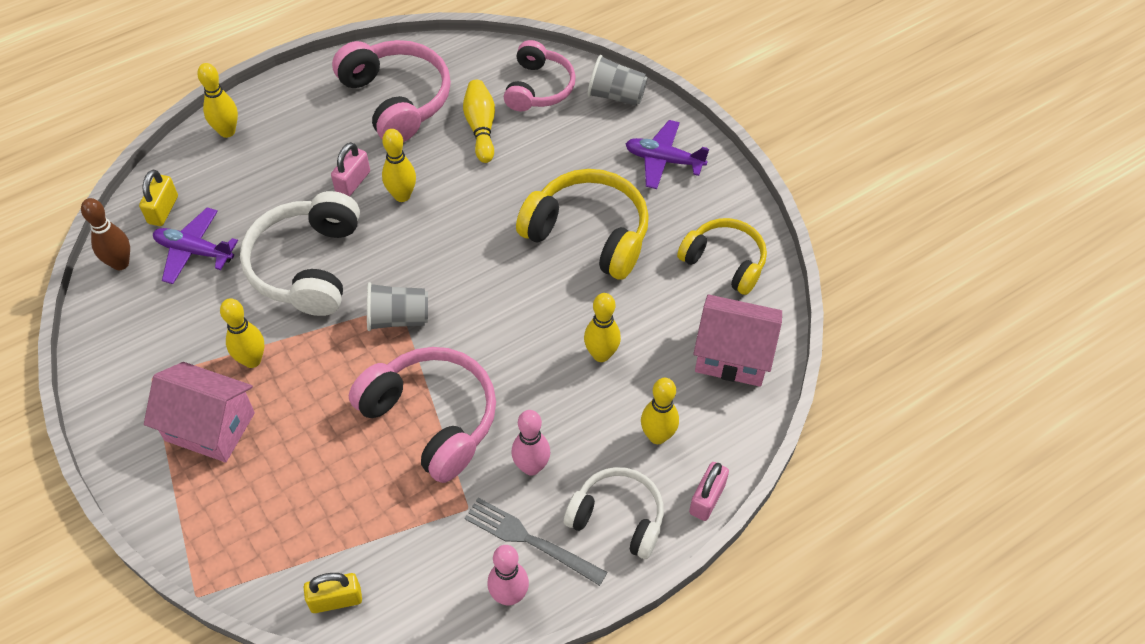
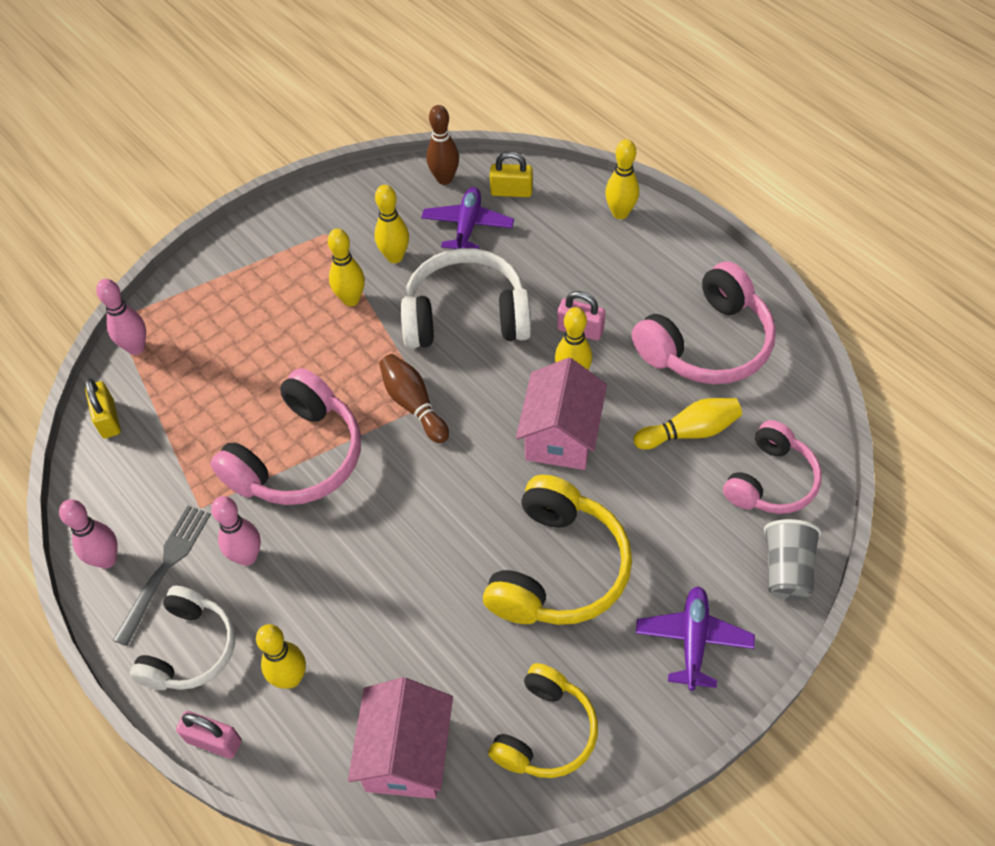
camera: 85 degrees right, 0 degrees up
(210, 427) = (278, 286): pink house -> pink house (560, 435)
(246, 572) = (136, 348): none -> pink bowling pin
(398, 318) = (413, 404): grey cup -> brown bowling pin
(539, 88) = (771, 481): pink headphones -> pink headphones turned 60 degrees counterclockwise
(601, 354) = (391, 605): yellow bowling pin -> yellow bowling pin (395, 257)

